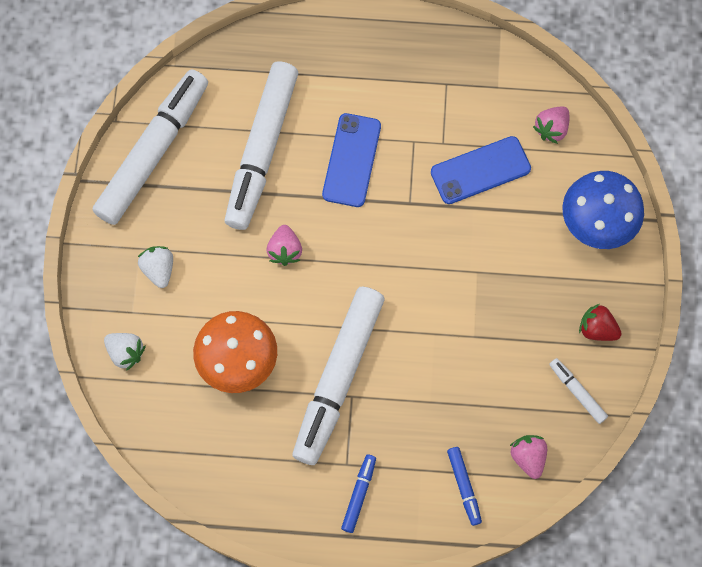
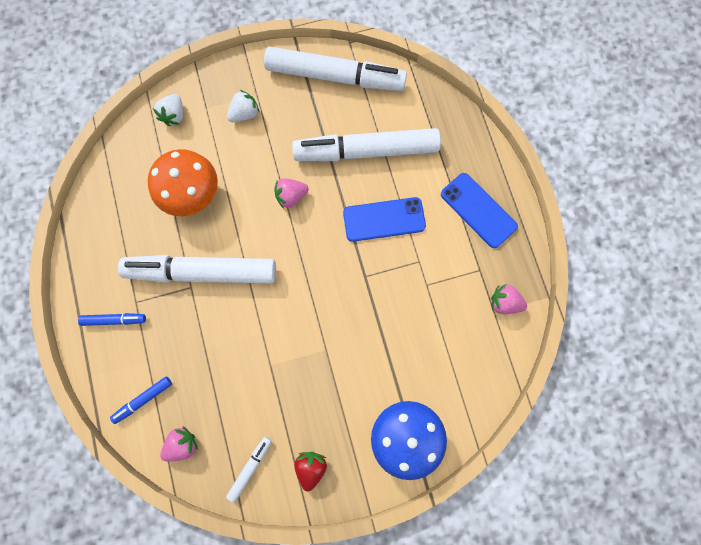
camera: 70 degrees right, 5 degrees up
(480, 170) = (414, 323): blue phone -> blue phone (478, 210)
(551, 129) = (475, 370): pink strawberry -> pink strawberry (504, 302)

